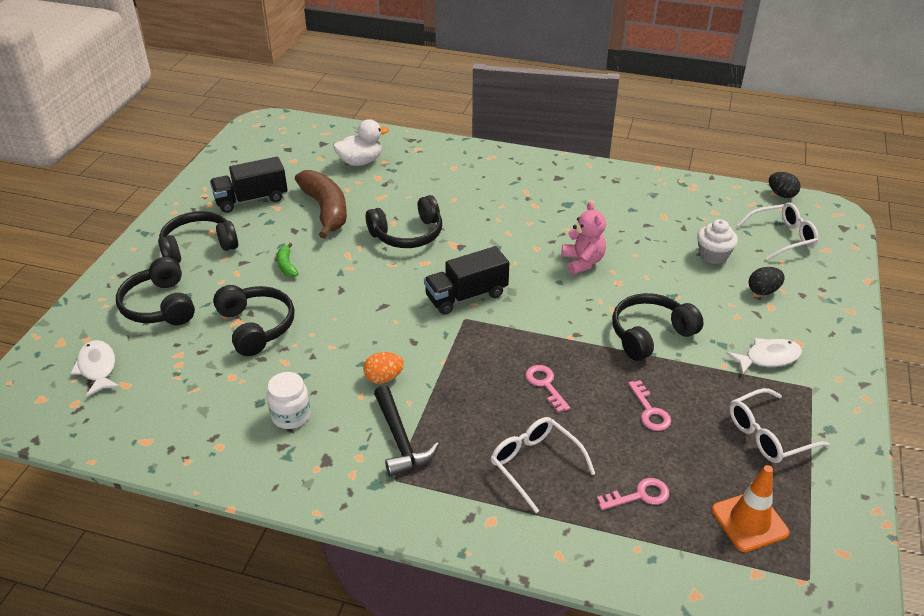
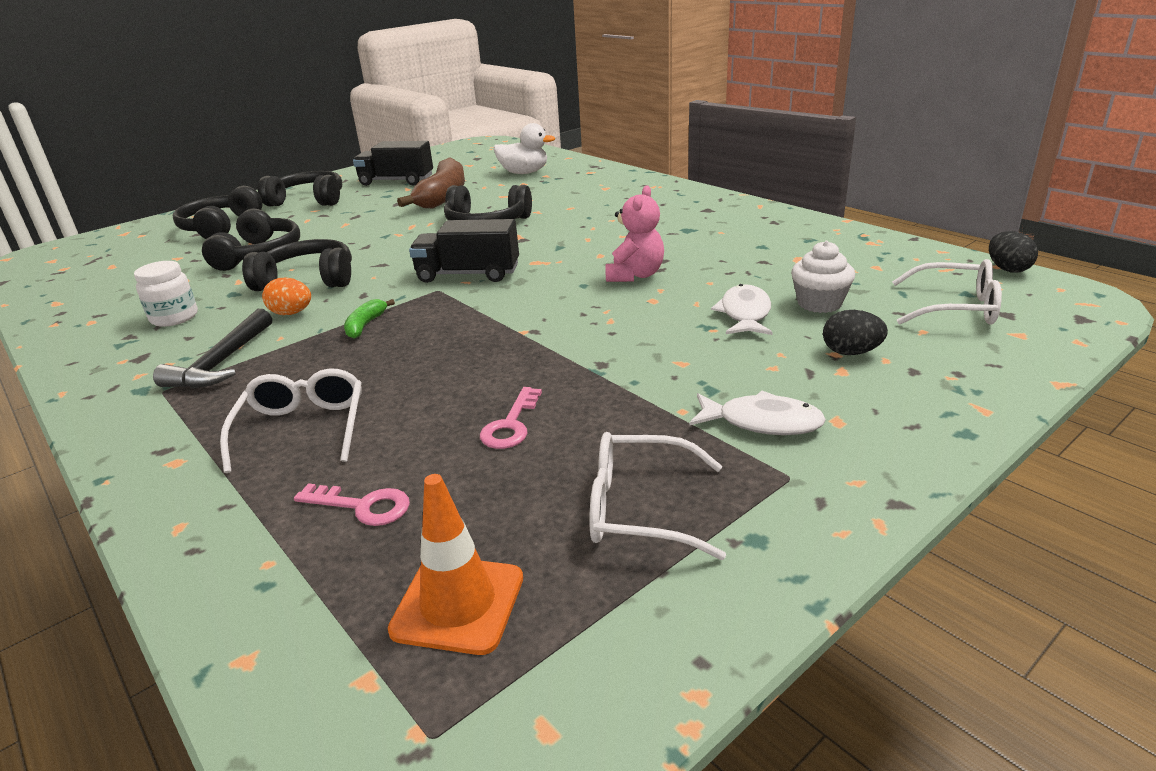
camera: 35 degrees right, 10 degrees down
(98, 368) = (115, 252): white fish -> white fish (745, 314)
(287, 265) = (351, 223): green banana -> green banana (365, 325)
(545, 385) = (430, 363): pink key -> none
(650, 334) = (623, 353): black headphones -> black headphones (308, 280)

